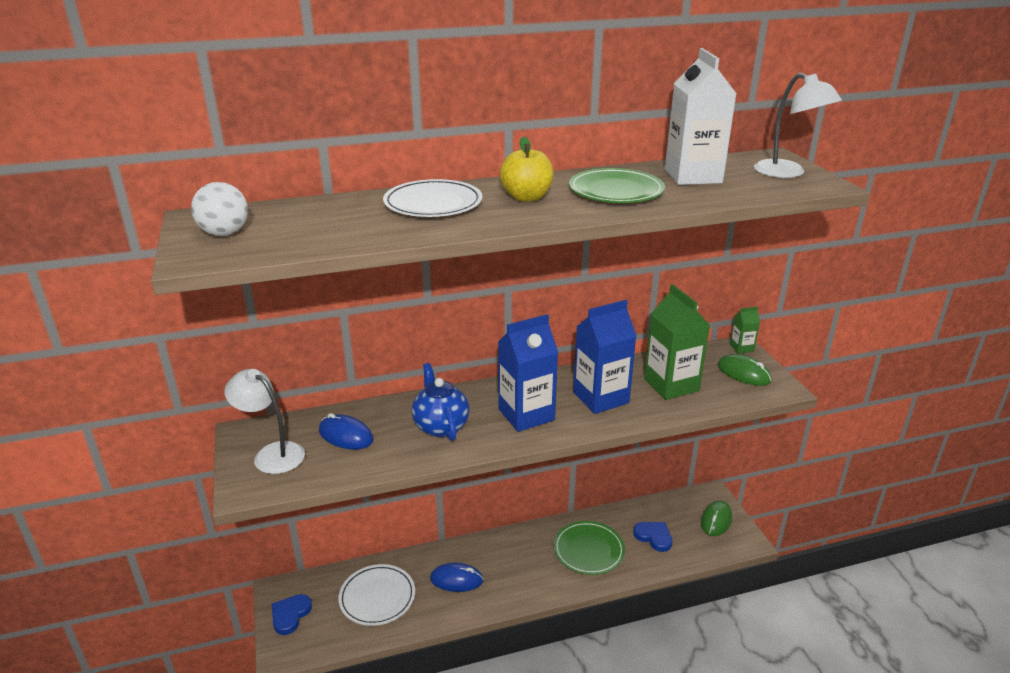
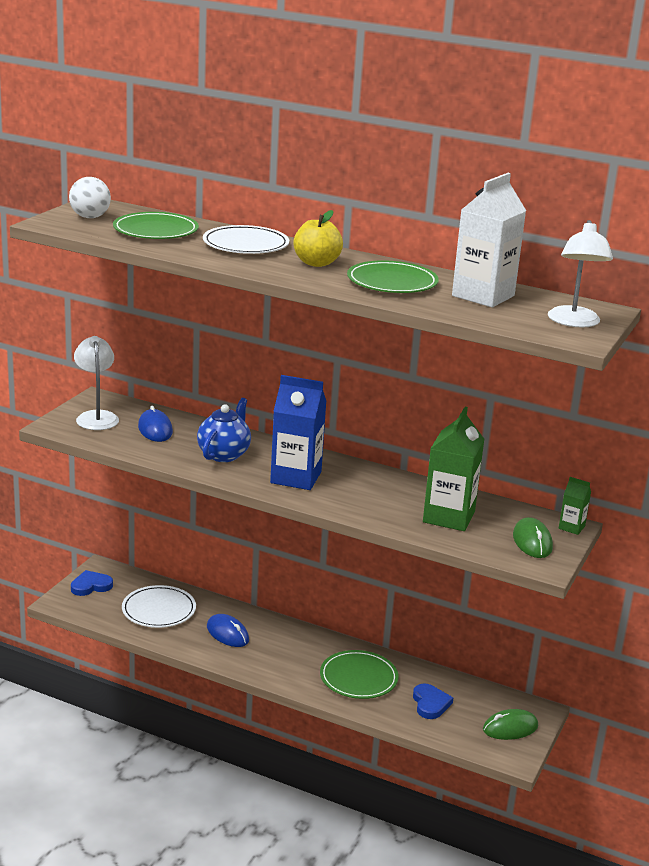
camera: 40 degrees right, 5 degrees down
(323, 222) = (155, 230): none -> green plate
(601, 398) = (372, 496): blue carton -> none

